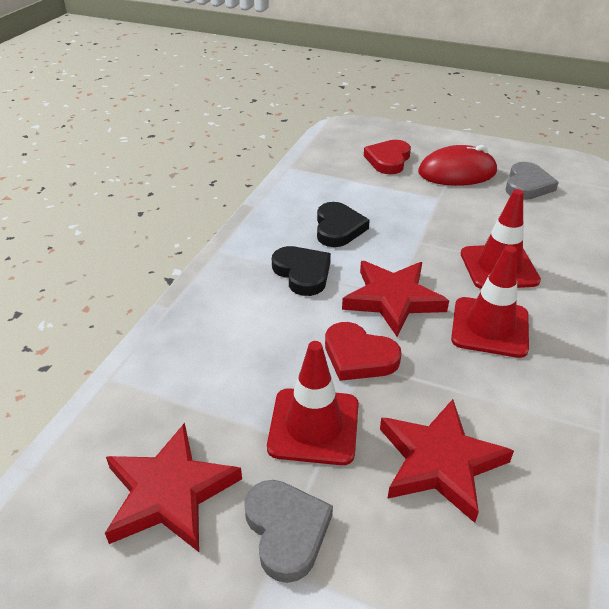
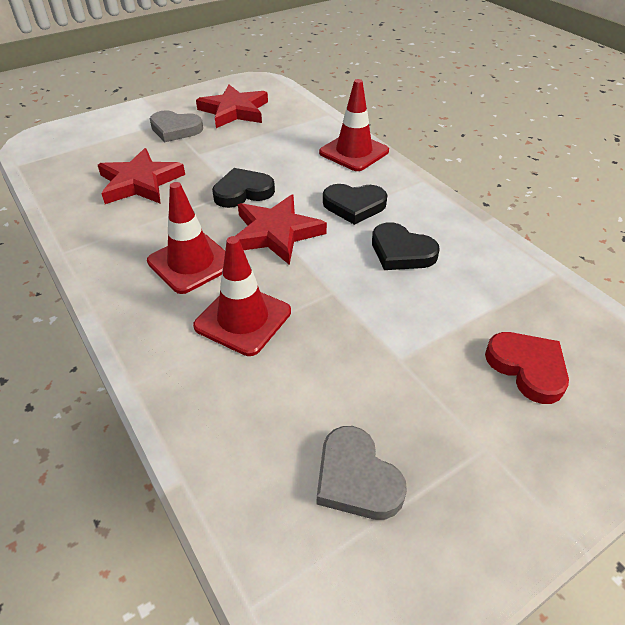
camera: 125 degrees right, 5 degrees up
(314, 426) = (216, 156): red traffic cone -> red traffic cone (354, 152)
(359, 356) = (243, 192): red heart -> black heart
(457, 172) = (447, 420): red mouse -> none

